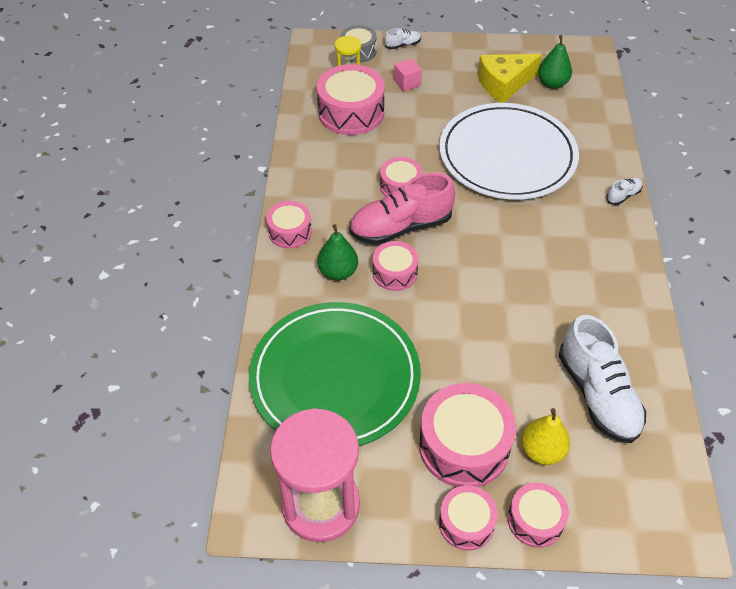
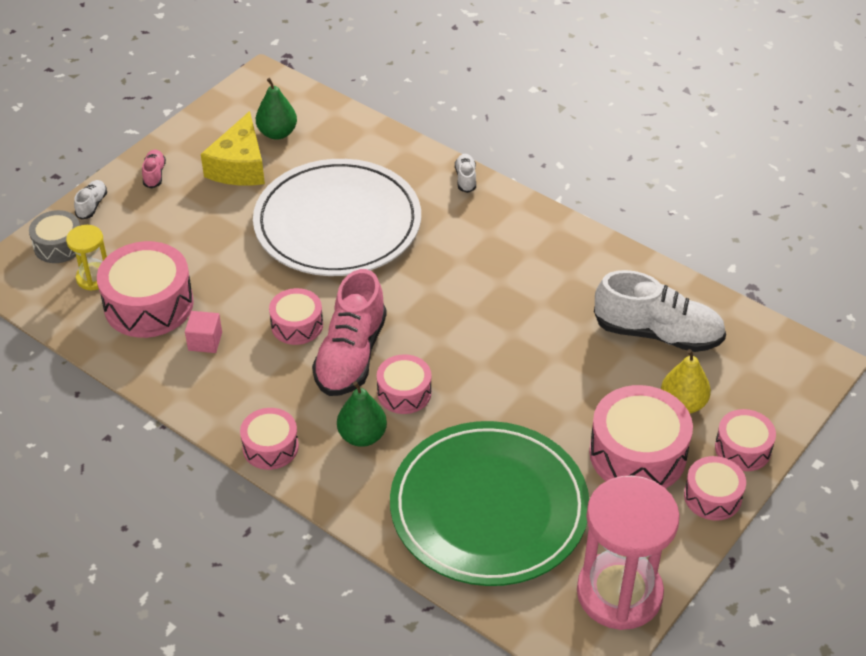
camera: 55 degrees left, 5 degrees down
(407, 83) = (154, 235): pink cube -> pink cube (205, 341)
(455, 54) = (154, 174): none -> pink shoe

